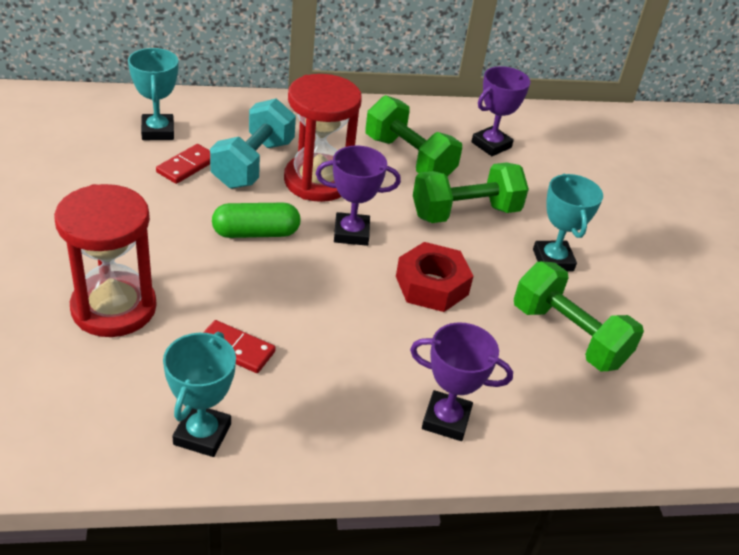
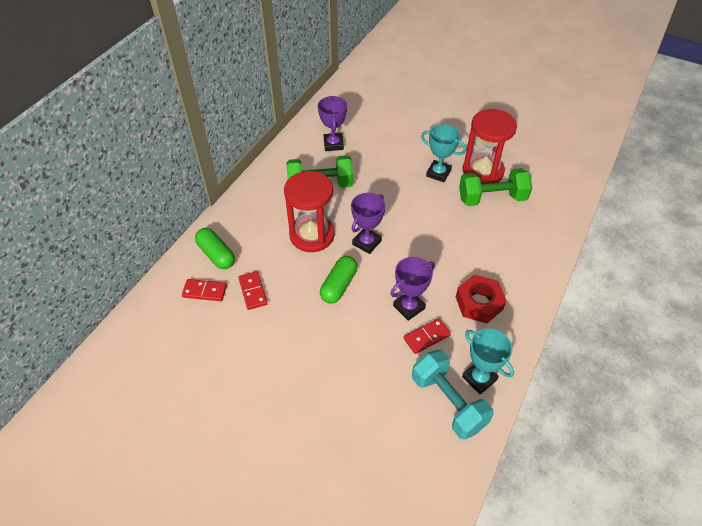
camera: 50 degrees left, 10 degrees up
(114, 308) = (361, 381): red hourglass -> red hourglass (482, 171)
(158, 131) = (204, 291): turquoise trophy -> red domino
(218, 120) = (216, 255): none -> green capsule
(253, 164) = (274, 257): turquoise dumbbell -> turquoise dumbbell (448, 402)
(432, 285) = (427, 230): red nut -> red nut (479, 303)
(446, 420) = (519, 273): purple trophy -> purple trophy (409, 307)
(465, 213) = (381, 186): green dumbbell -> none

